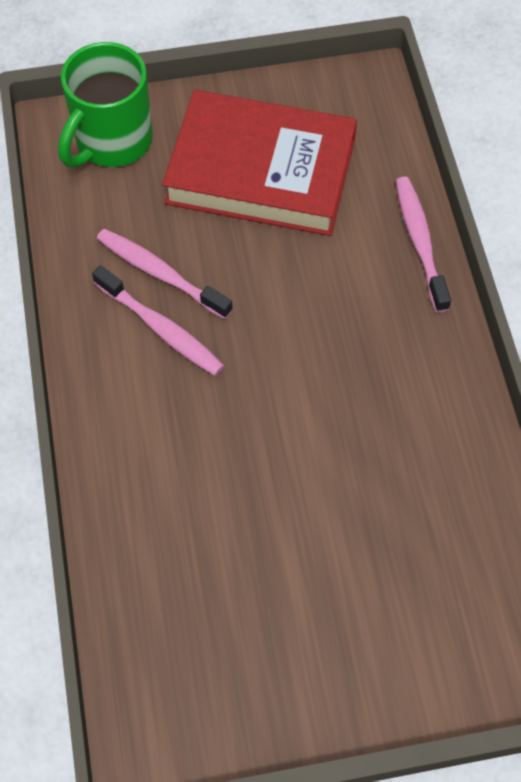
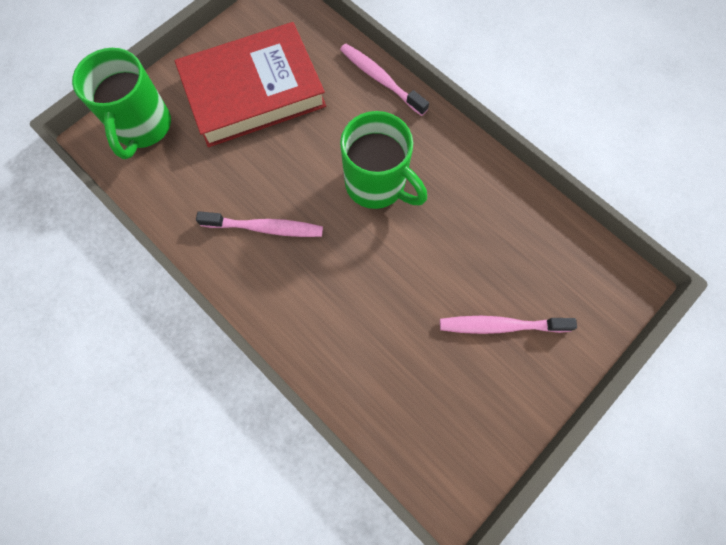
camera: 35 degrees left, 10 degrees up
(160, 273) = (238, 193): pink toothbrush -> pink toothbrush (500, 325)
(322, 359) = (377, 185): none -> green mug

